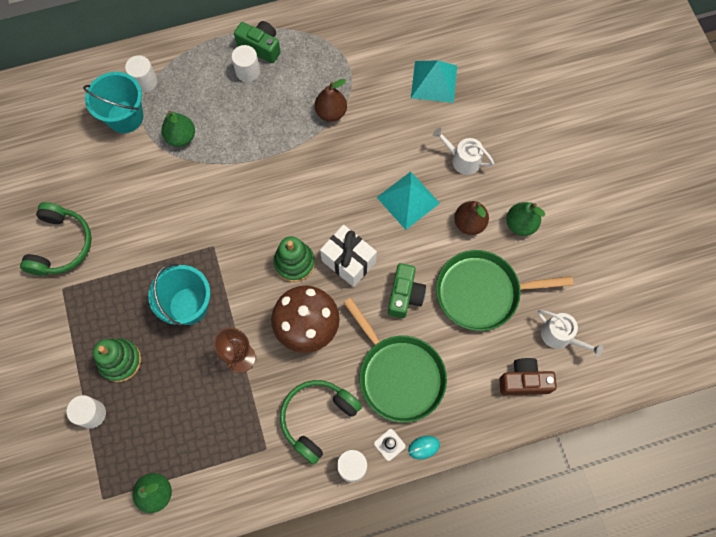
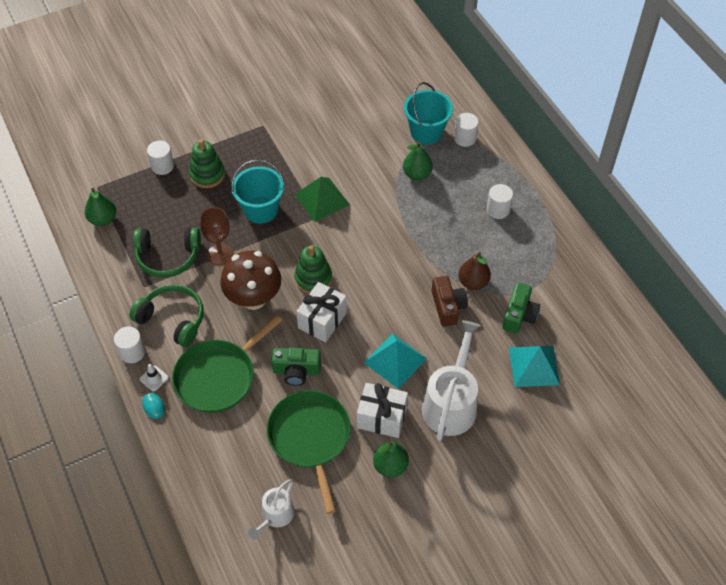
camera: 80 degrees right, 15 degrees down
(61, 245) = (300, 116): green headphones -> green headphones (168, 257)
(190, 239) = (322, 199): none -> green pyramid
(260, 47) = (527, 215): green camera -> green camera (519, 315)
(462, 159) = (451, 403): white watering can -> white watering can, size x1.82
(469, 223) = (382, 418): brown pear -> white gift
(524, 381) = (225, 486): brown camera -> brown camera (448, 307)

